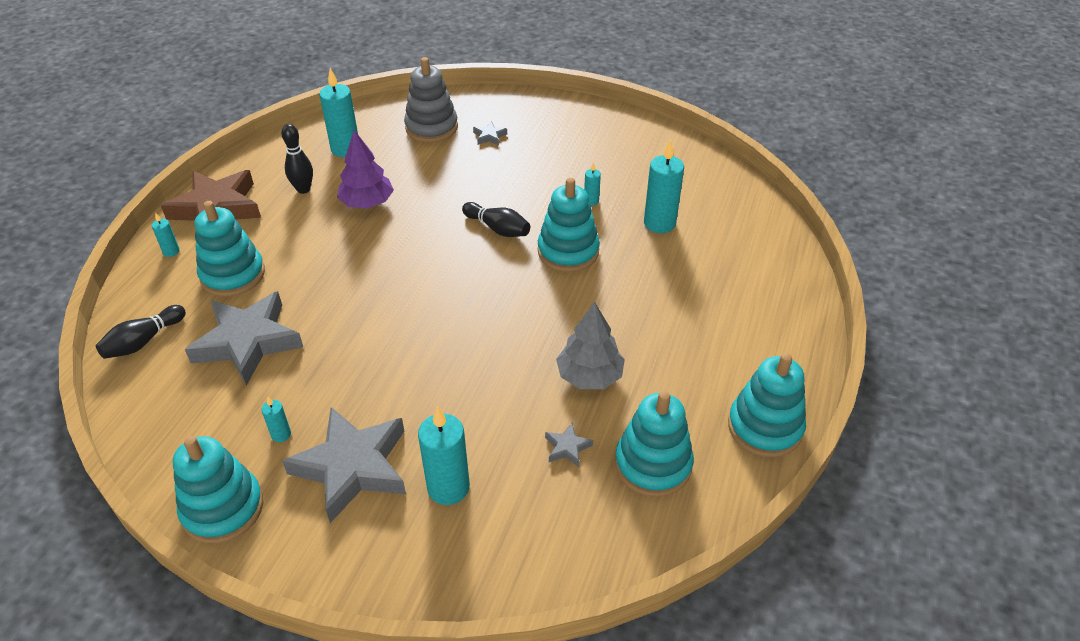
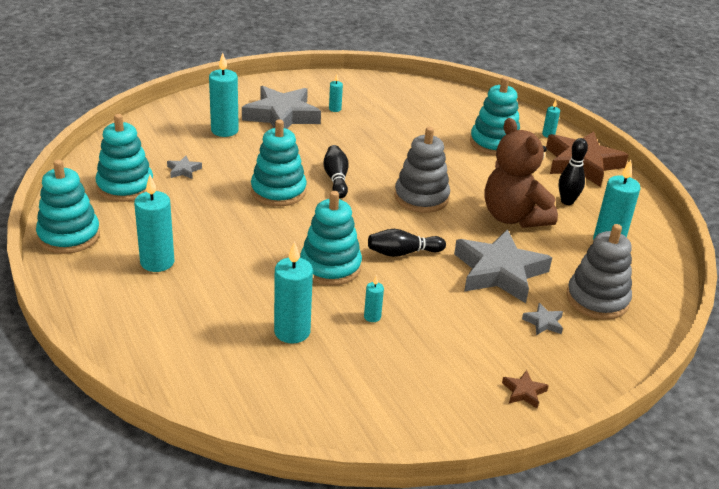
camera: 130 degrees right, 10 degrees down
(143, 341) = (467, 102): black bowling pin -> black bowling pin (336, 179)
(223, 508) = (313, 83): turquoise stacking toy -> turquoise stacking toy (278, 191)
(248, 342) = (421, 126): grey star -> grey star (499, 272)
(367, 203) = (513, 217): purple tree -> brown teddy bear
(401, 263) = (421, 197): none -> grey stacking toy
(567, 117) = (524, 392): none -> brown star
(589, 376) = (213, 205): grey tree -> none
(704, 342) = (157, 262): none -> turquoise candle

